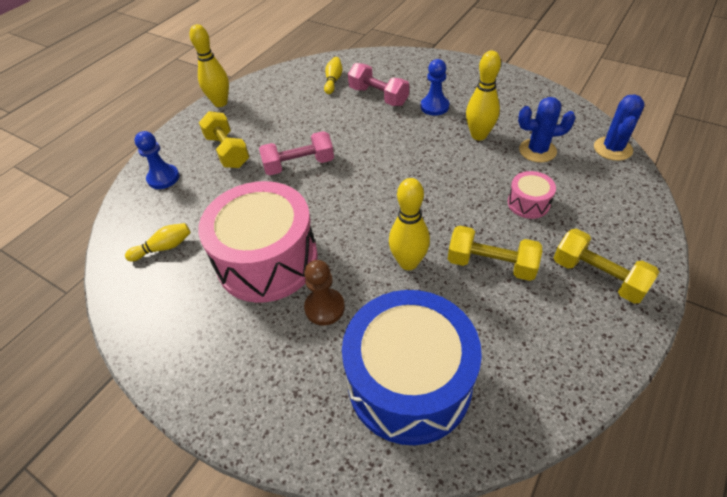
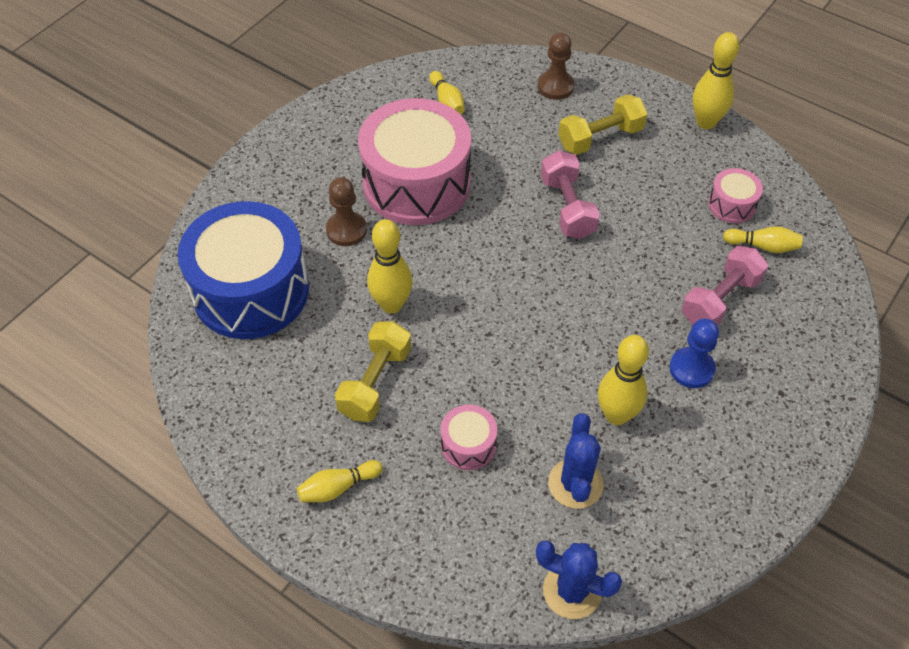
camera: 90 degrees right, 5 degrees up
(163, 178) = (555, 86): blue pawn -> brown pawn
(298, 92) = (732, 205): none -> pink drum
(597, 276) = (338, 487): yellow dumbbell -> yellow bowling pin

